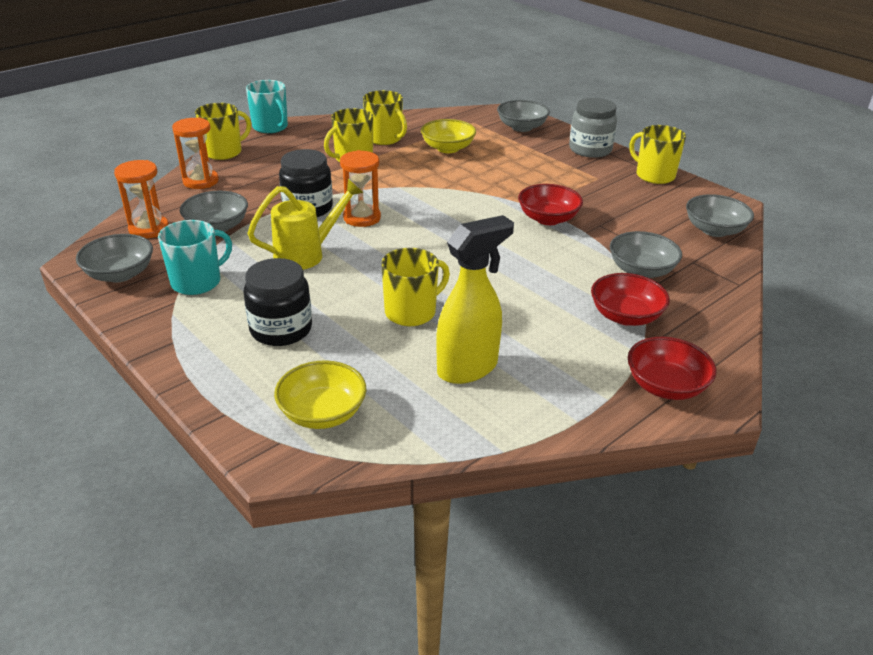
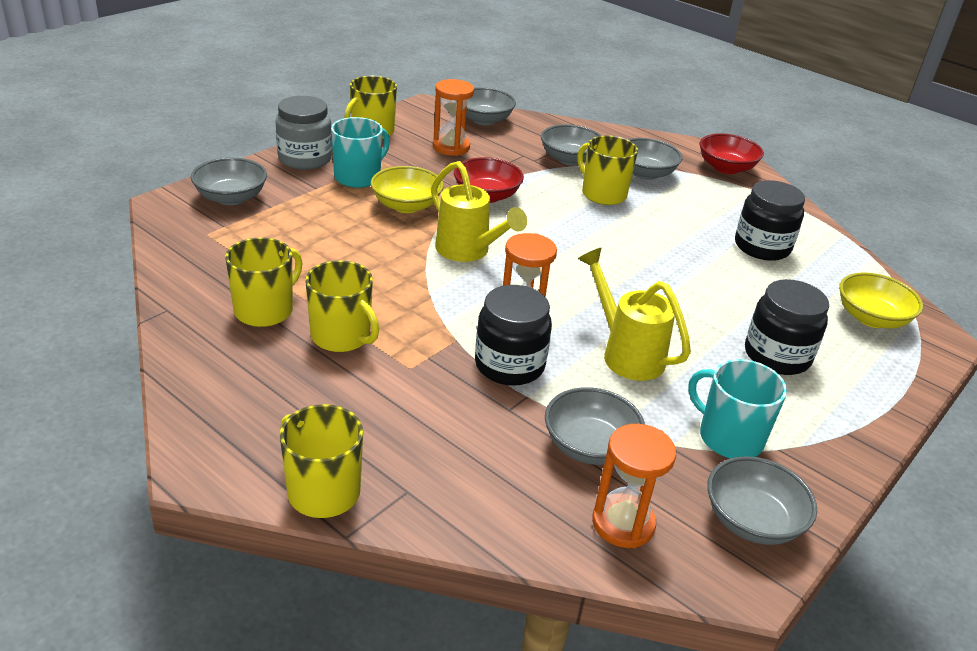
camera: 100 degrees left, 0 degrees up
(201, 181) = (447, 497): orange hourglass -> orange hourglass (451, 147)
(271, 127) = (204, 445): turquoise mug -> turquoise mug (358, 177)
(411, 312) = (699, 276): yellow mug -> yellow mug (603, 194)
(448, 148) = (302, 255): yellow bowl -> yellow bowl (406, 205)
(453, 204) = (468, 252): none -> yellow watering can
(468, 368) = (762, 247): yellow spray bottle -> black jar
(625, 316) = (645, 173): red bowl -> grey bowl

